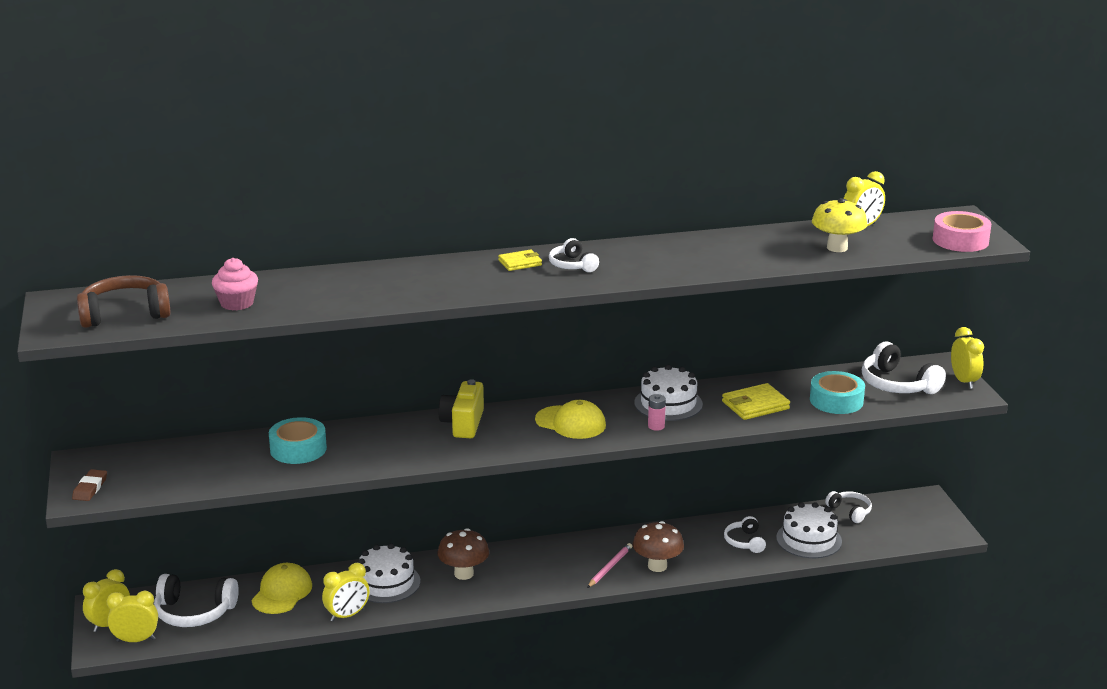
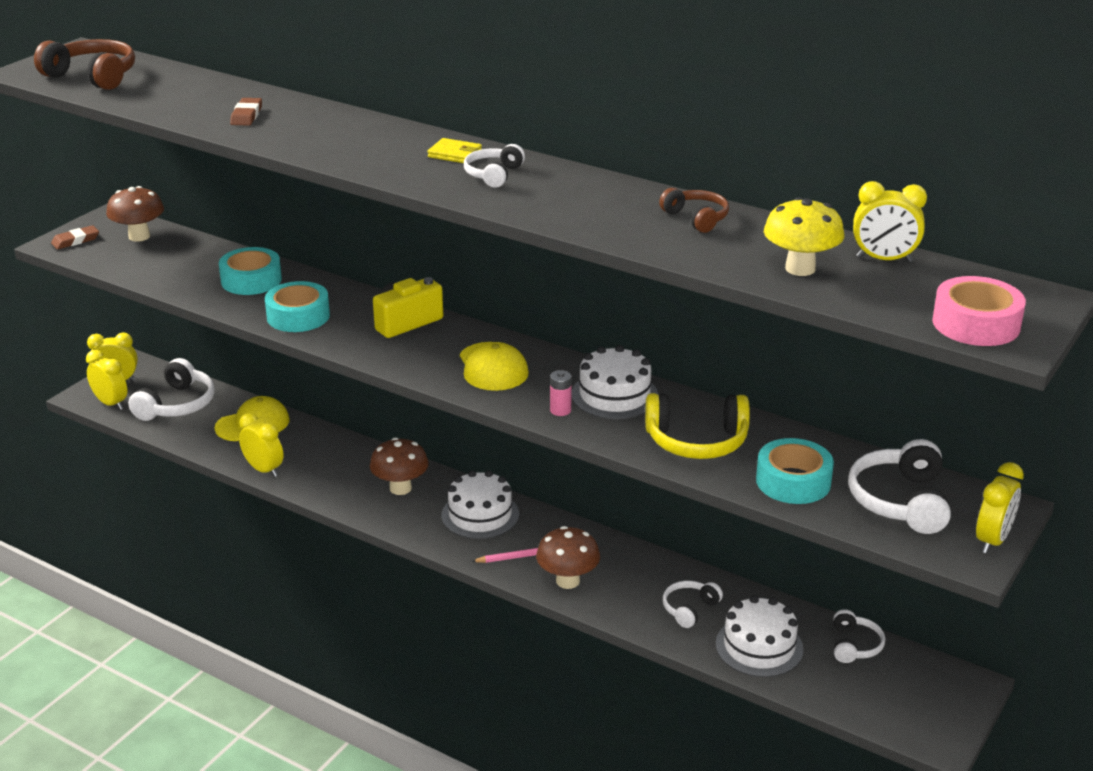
camera: 45 degrees right, 5 degrees up
(139, 461) = (139, 236): none -> brown mushroom
(194, 612) = (176, 404): white headphones -> white headphones turned 120 degrees counterclockwise
(237, 303) = (175, 99): pink cupcake -> none
(321, 293) = (246, 115): none -> brown eraser
(347, 615) = (264, 470): yellow clock -> yellow clock turned 150 degrees counterclockwise
(383, 454) = (298, 316): none -> turquoise tape
(386, 583) = (333, 460): white cake -> white cake (480, 515)
(733, 244) = (696, 218): none -> brown headphones
(755, 405) = (696, 441): yellow wallet -> yellow headphones

